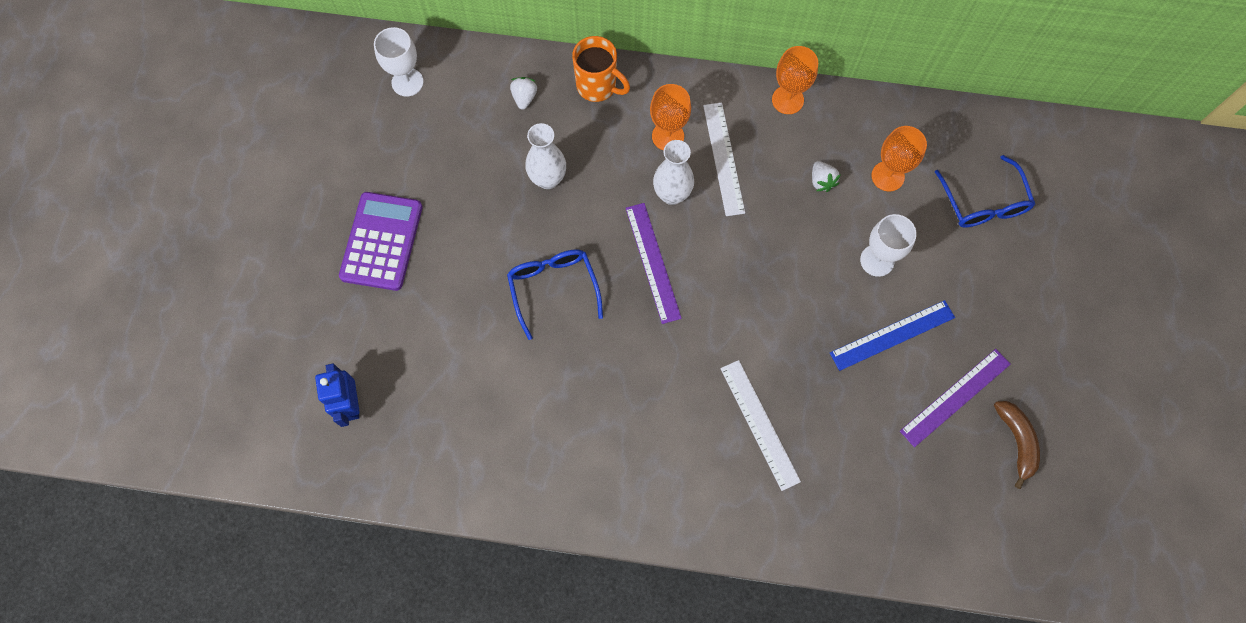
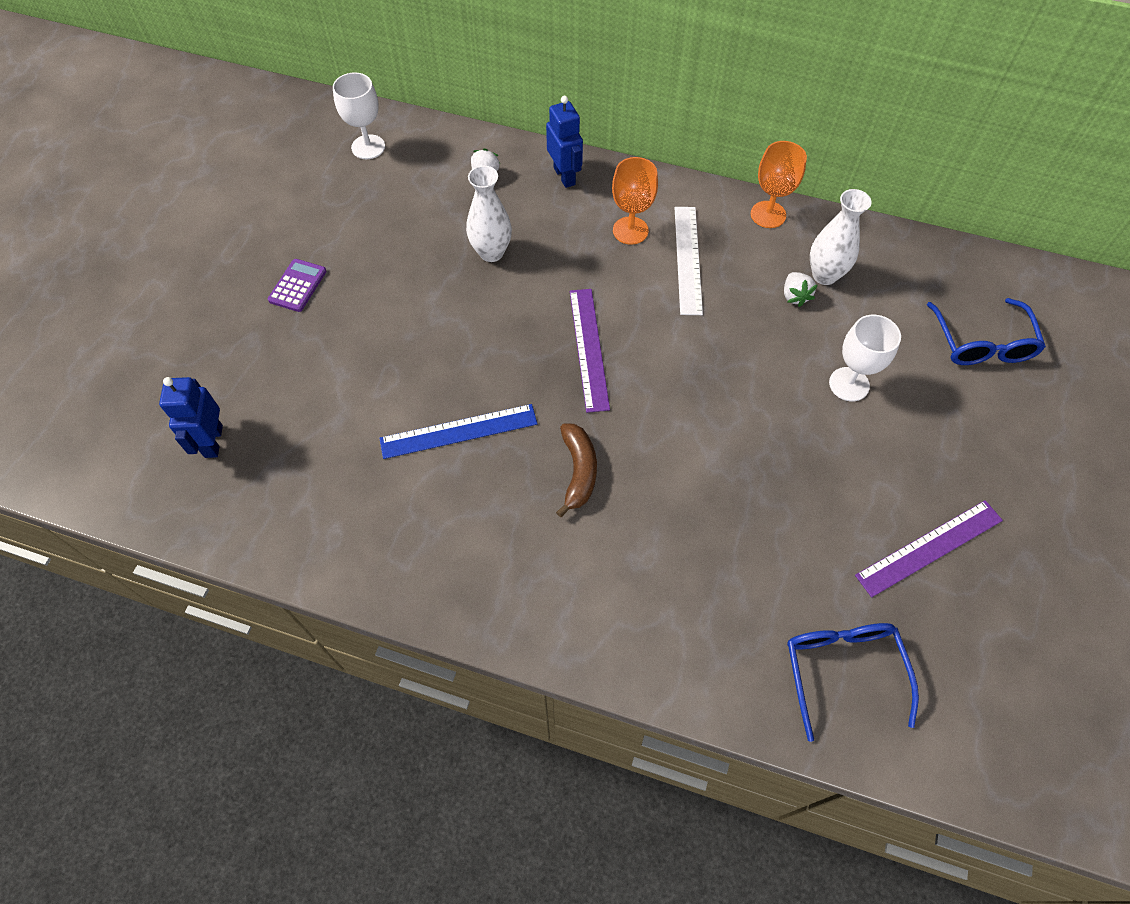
camera: 10 degrees right, 10 degrees down
(382, 241) = (298, 286): purple calculator -> purple calculator, size x0.54
(553, 288) = (471, 358): blue glasses -> blue glasses (842, 669)
(597, 86) = (564, 176): orange mug -> blue robot
(672, 194) = (624, 285): white vase -> white vase (824, 275)
(759, 424) = (682, 539): white ruler -> none
(887, 176) = (871, 302): orange goblet -> none
(892, 335) = (858, 466): blue ruler -> blue ruler (458, 431)
(1016, 441) = (1004, 612): brown banana -> brown banana (578, 471)

